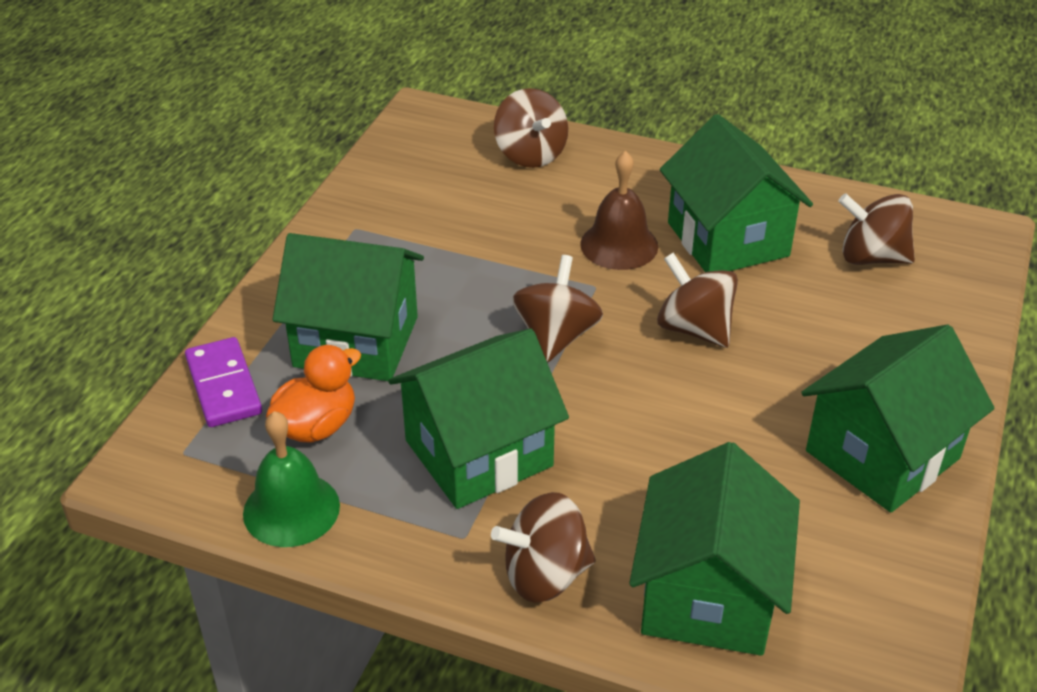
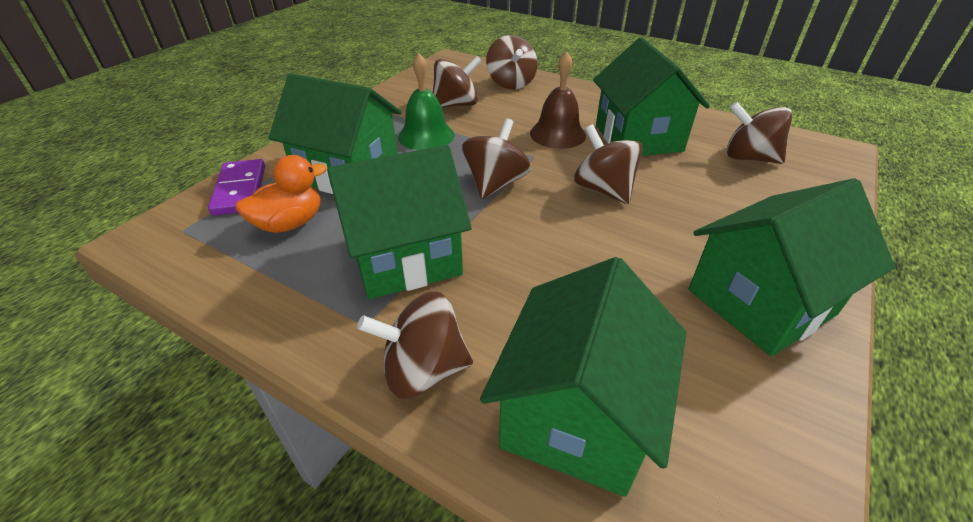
camera: 10 degrees right, 0 degrees up
(291, 509) = (235, 281): green bell -> green bell (426, 136)
(462, 206) = (456, 105): none -> brown spinning top

